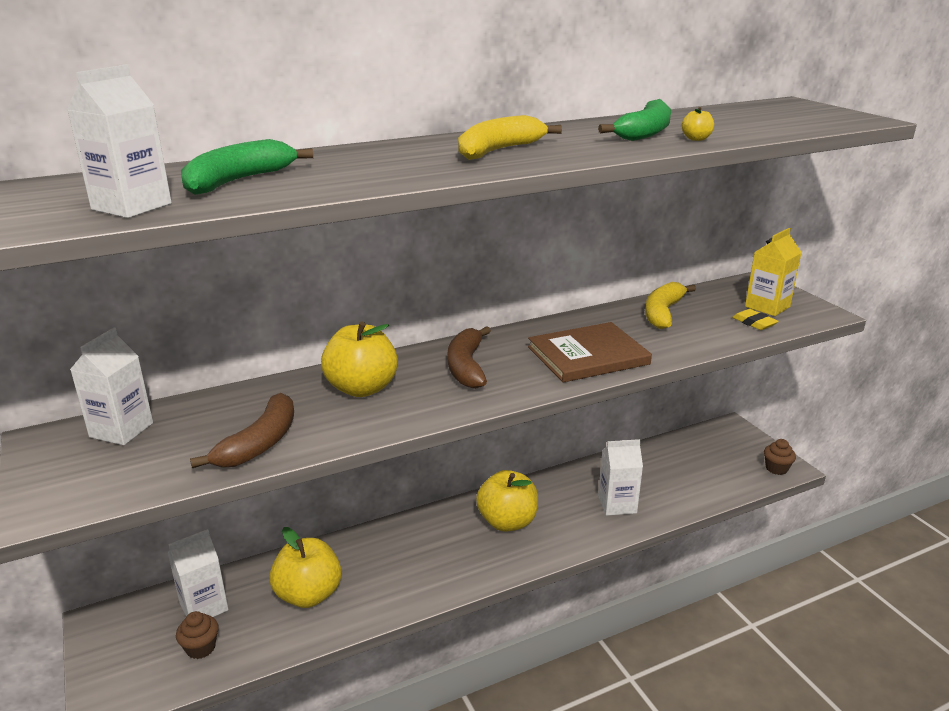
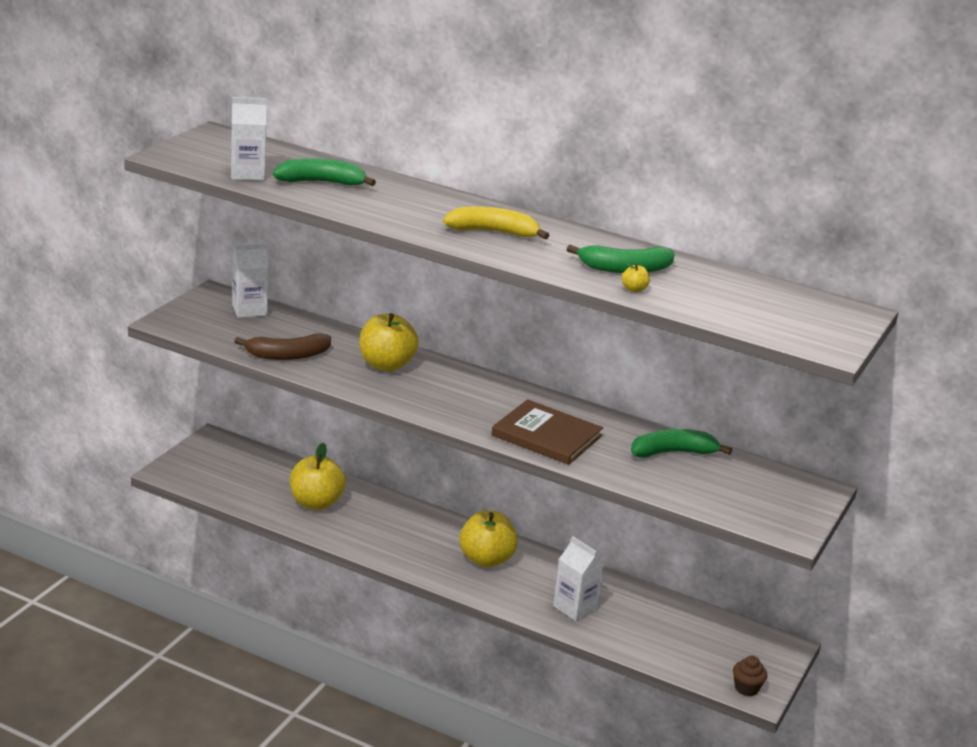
camera: 50 degrees right, 0 degrees up
(201, 648) = (233, 484): brown cupcake -> none
(204, 607) = (263, 469): white carton -> none
(466, 367) = (464, 392): brown banana -> none
(663, 313) = (673, 452): yellow banana -> green banana
(754, 323) = (716, 500): yellow eraser -> none
(767, 307) = (764, 502): yellow carton -> none

